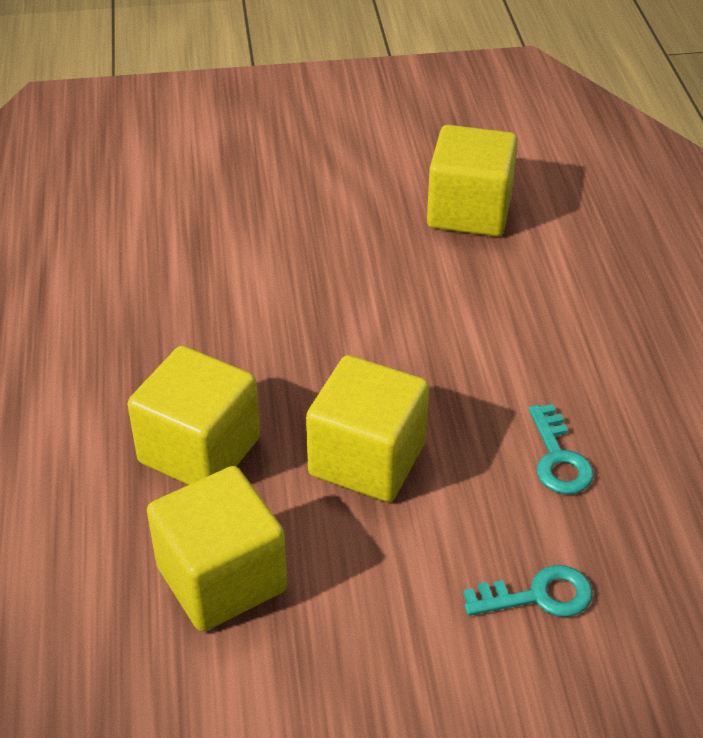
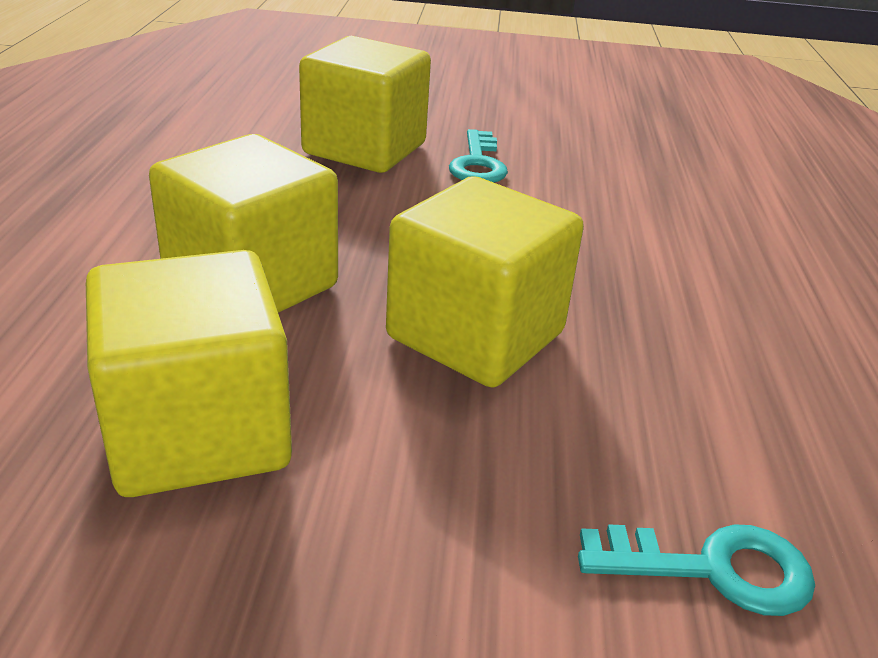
camera: 10 degrees right, 10 degrees down
(469, 211) = (666, 145): yellow cube -> yellow cube (365, 149)
(558, 458) = (760, 386): turquoise key -> turquoise key (478, 164)

